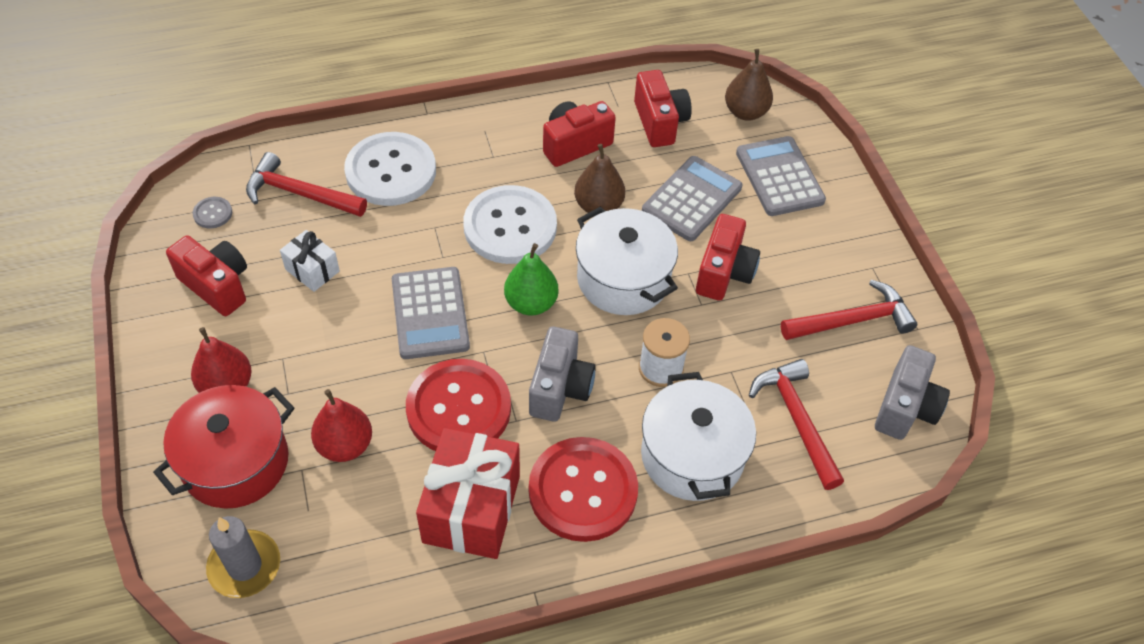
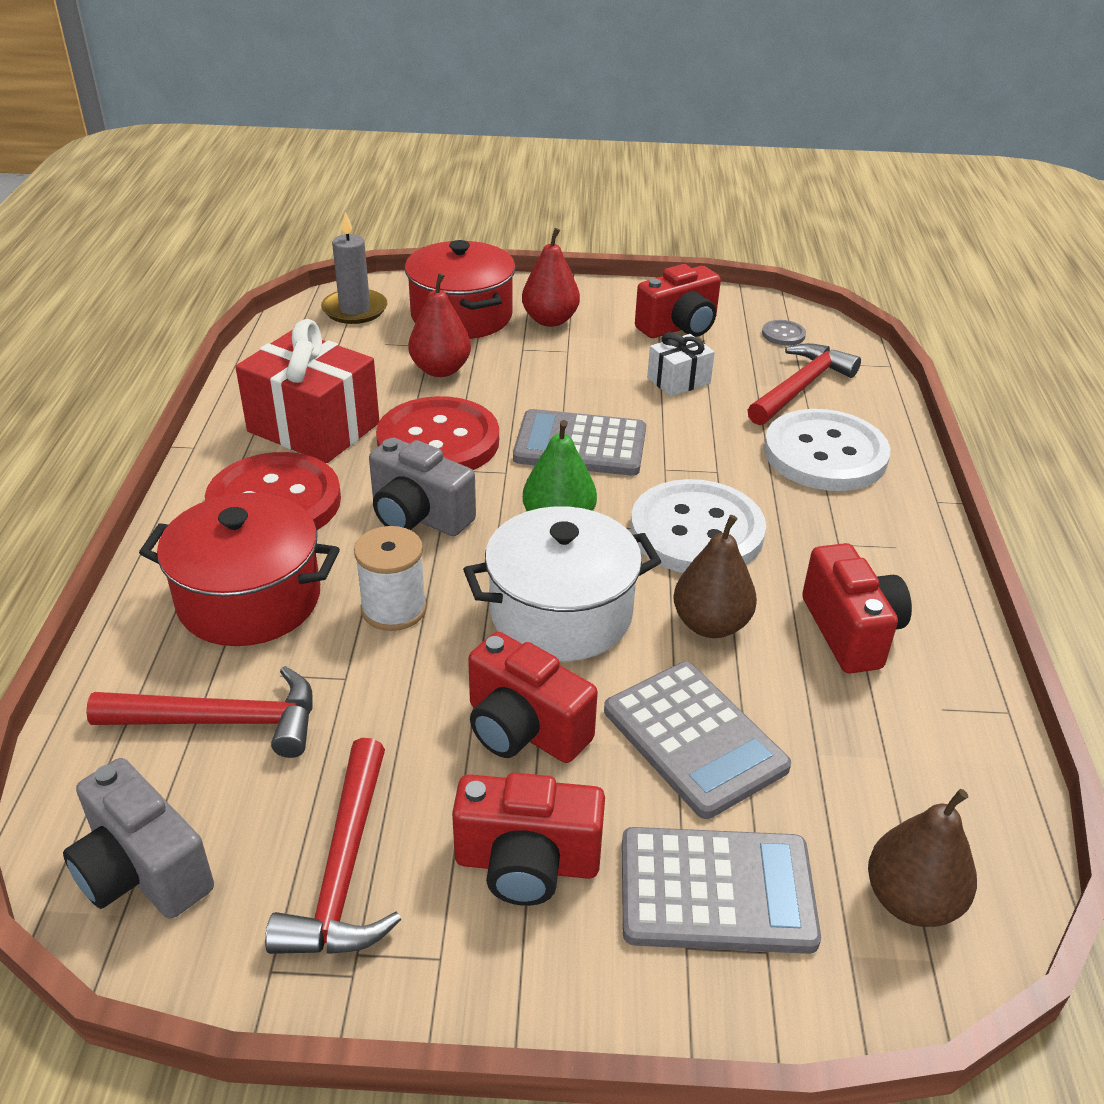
camera: 110 degrees right, 15 degrees down
(659, 122) = (893, 752): red camera -> red camera (527, 863)
(692, 456) = (249, 599): white pot -> red pot

